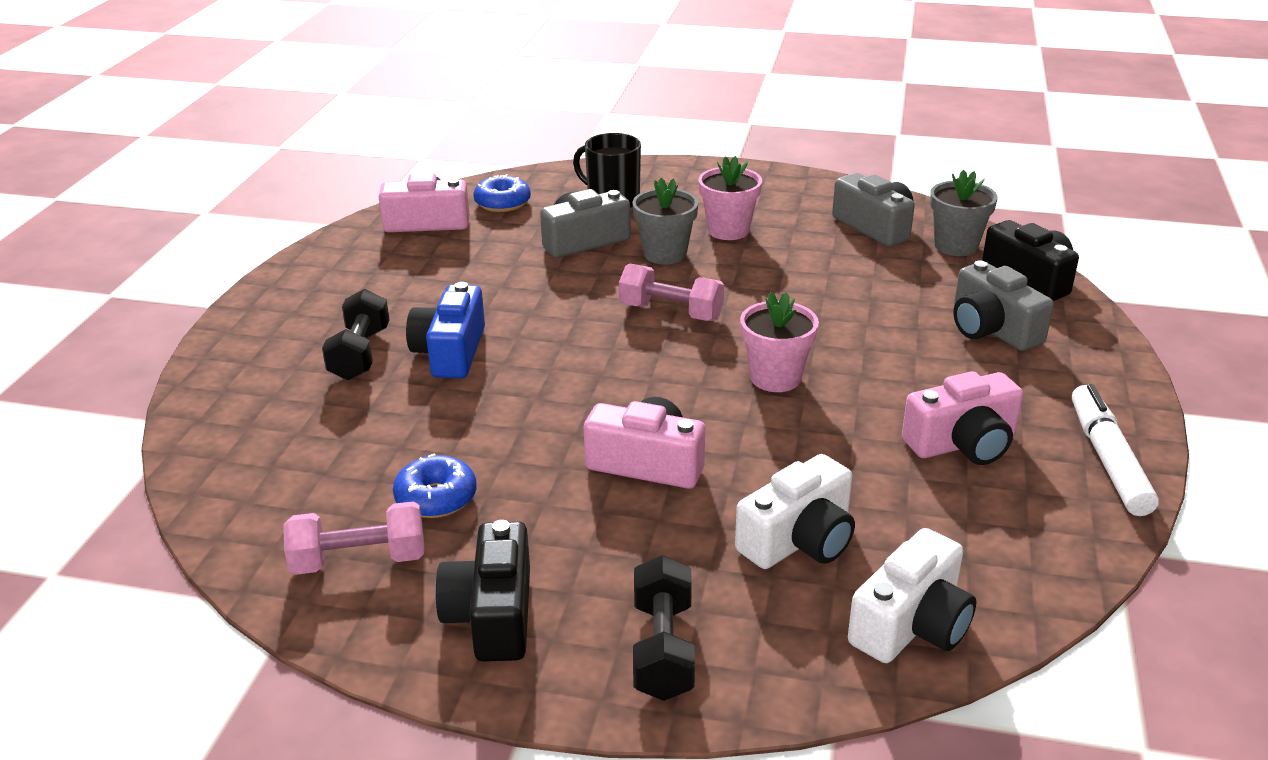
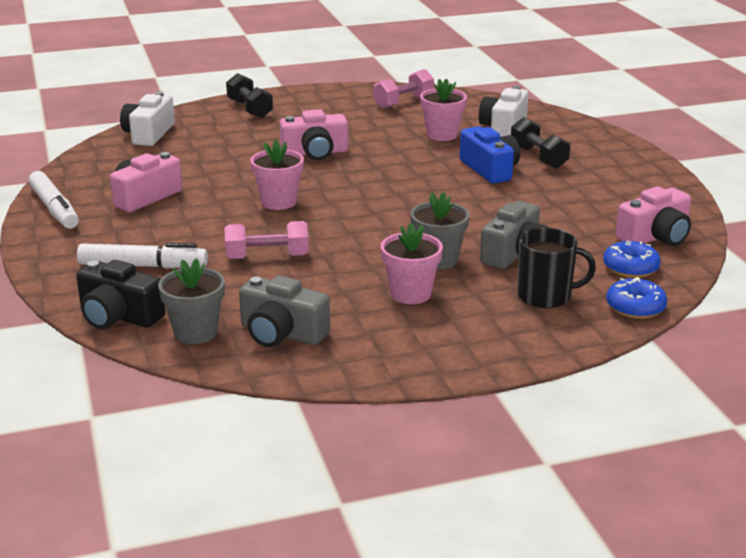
camera: 150 degrees right, 5 degrees down
(416, 442) = (442, 135): none -> pink flower pot
(436, 498) = (401, 122): blue donut -> blue donut (635, 307)
(492, 615) = (328, 102): black camera -> none
(671, 312) = (384, 221): pink dumbbell -> pink dumbbell (267, 257)
(799, 540) = (215, 145): white camera -> white camera (503, 127)
(992, 329) = (142, 266): grey camera -> white marker

